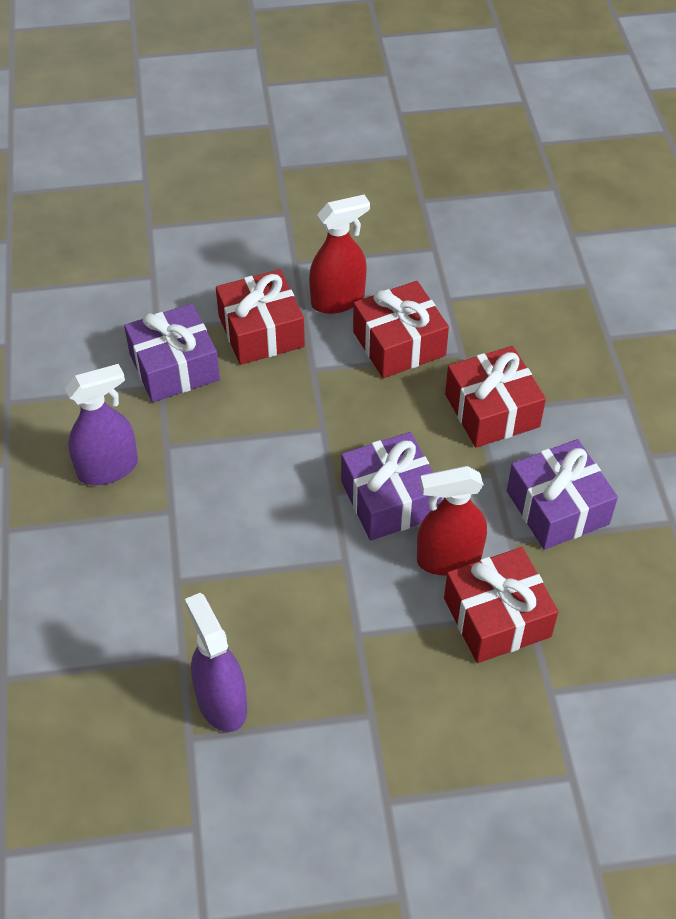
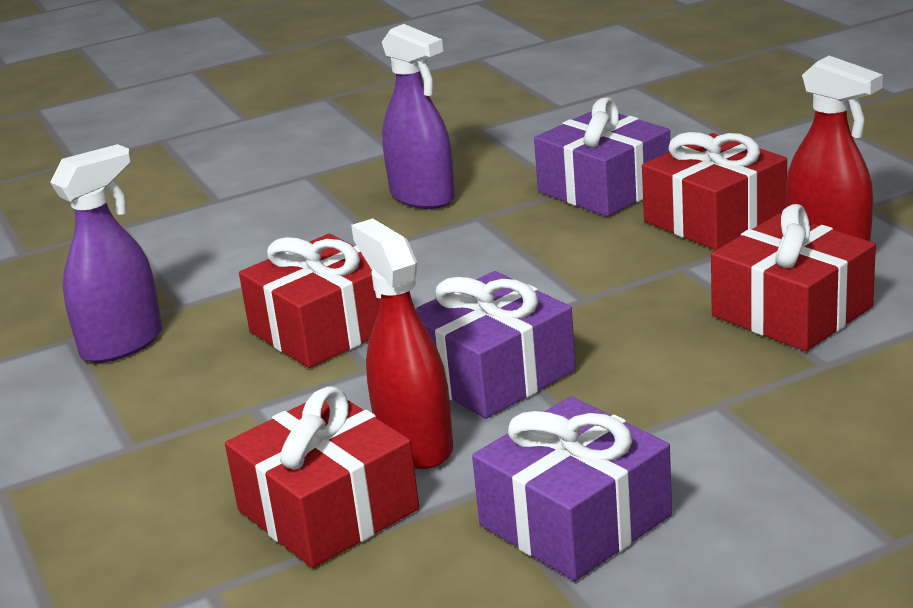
camera: 75 degrees right, 25 degrees down
(492, 410) = (730, 415): red gift -> red gift (324, 329)

